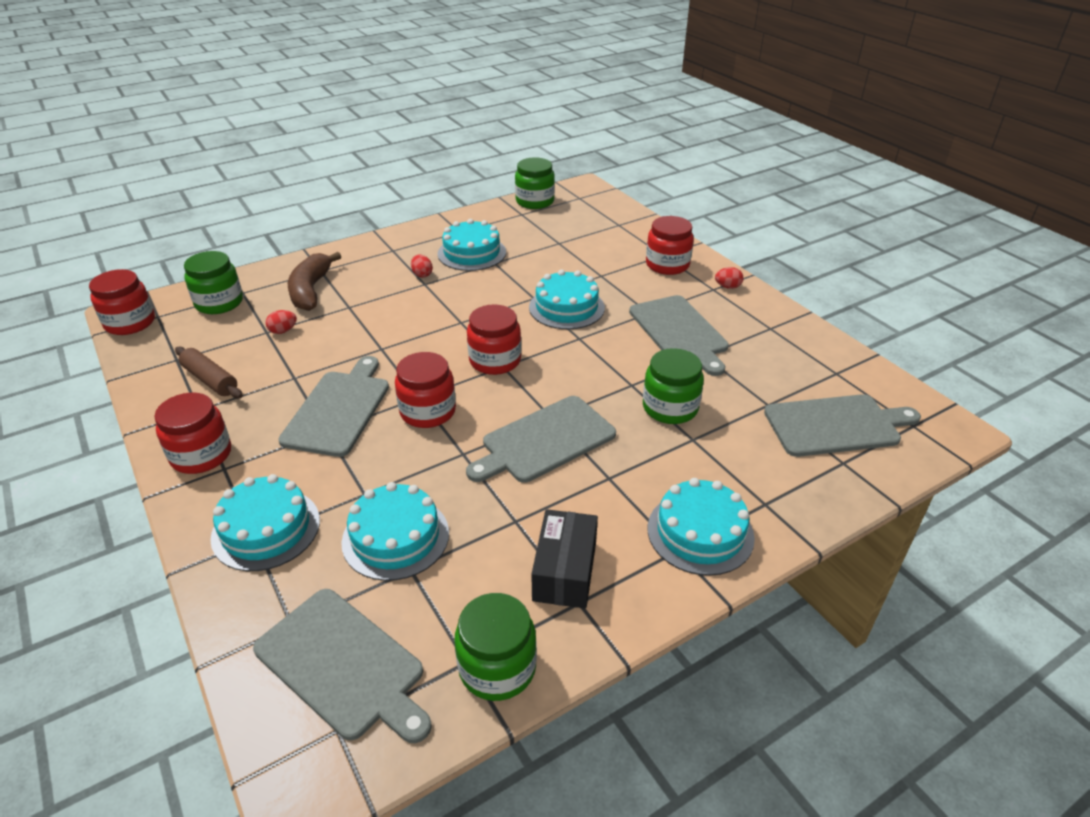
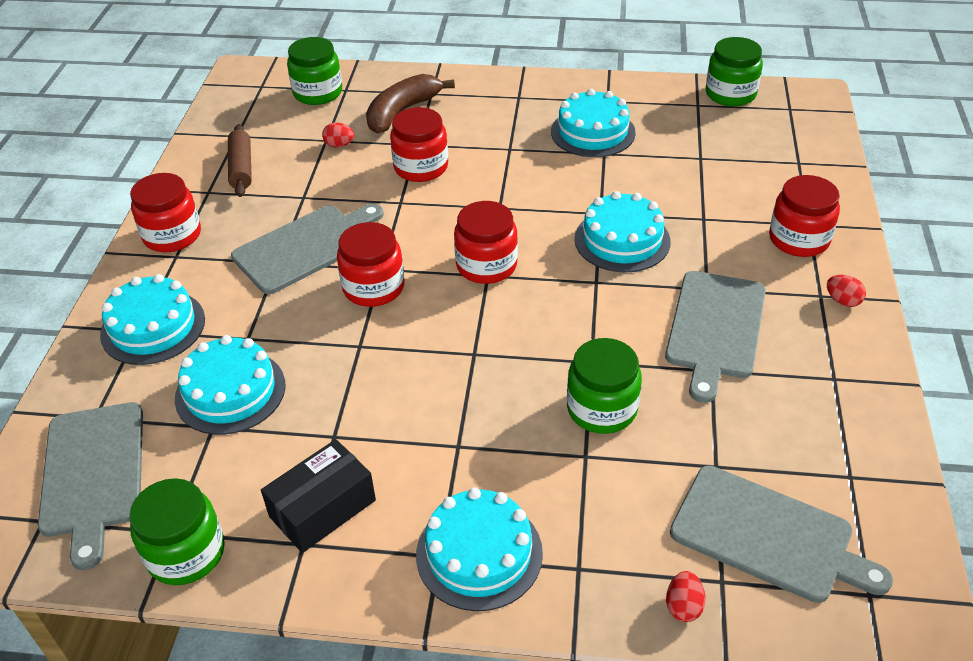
camera: 40 degrees right, 5 degrees up
(130, 323) = (236, 84): red jar -> red jar (421, 167)
(422, 274) = (518, 137): red egg -> red egg (683, 606)
(544, 441) = (441, 374): grey cutting board -> none

